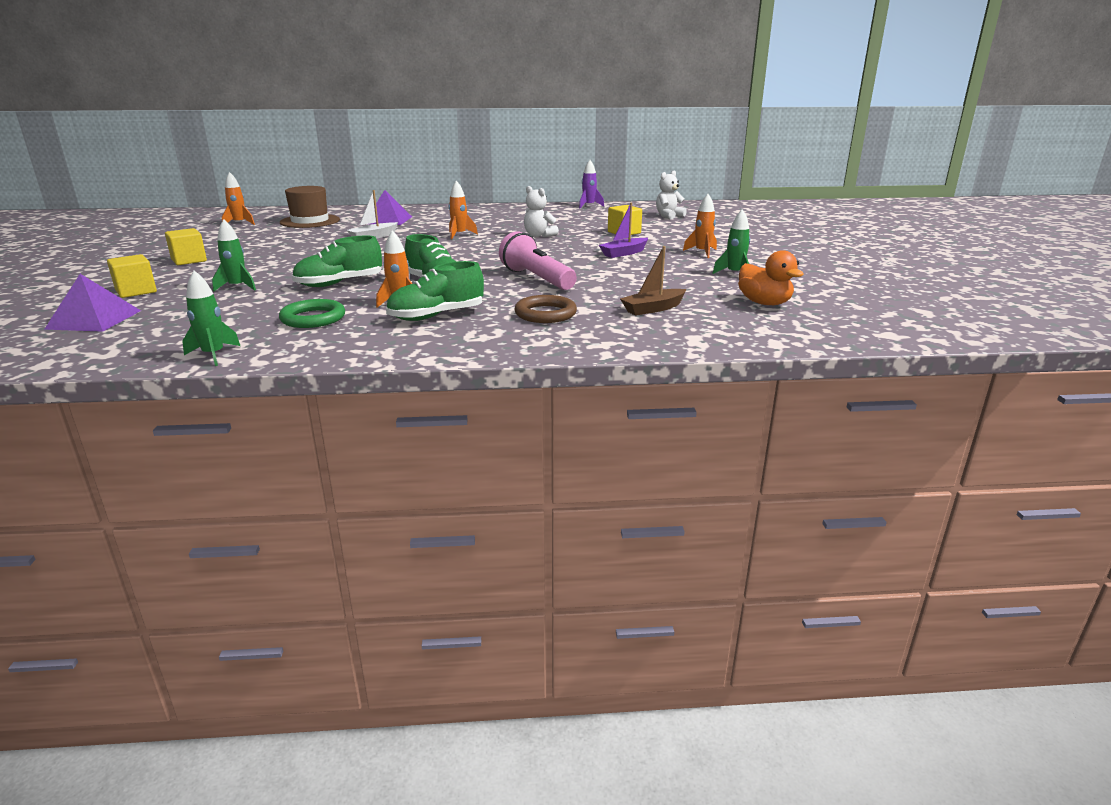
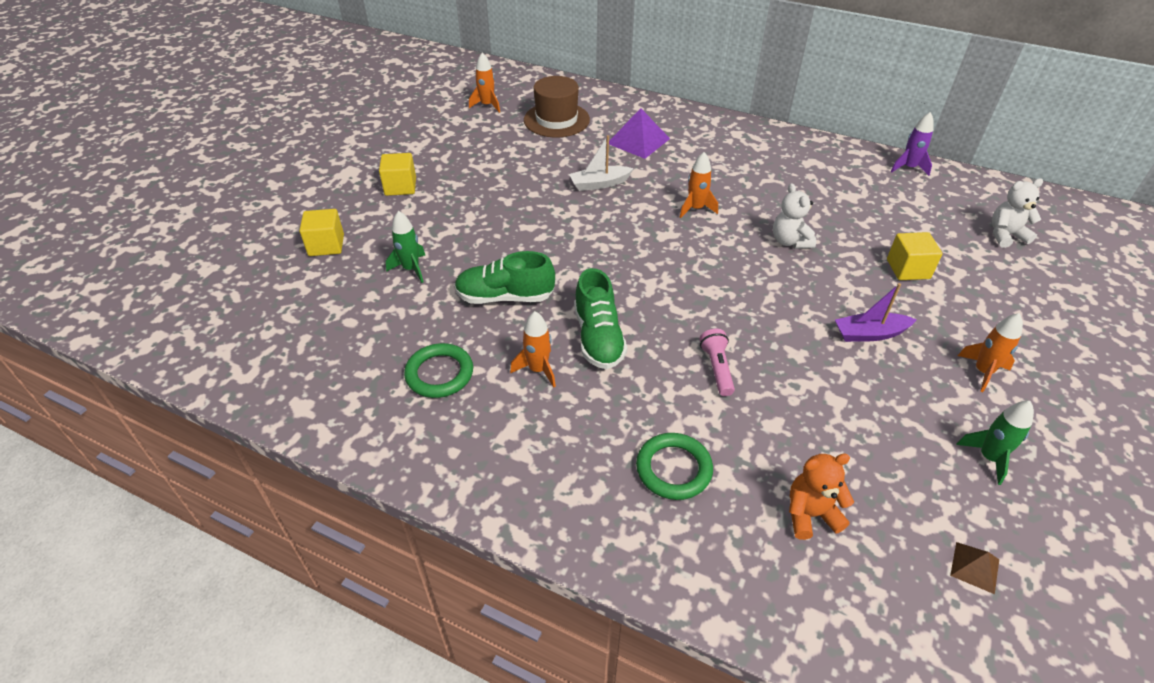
camera: 30 degrees right, 20 degrees up
(94, 319) = (269, 296): purple pyramid -> none
(213, 355) = (320, 419): green rocket -> none
(436, 316) = (556, 421): green shoe -> none
(536, 279) = (716, 368): pink flashlight -> pink flashlight, size x0.57
(545, 314) = (673, 469): brown ring -> green ring
(653, 309) = (810, 514): brown boat -> orange teddy bear
(764, 303) = (974, 567): orange duck -> brown pyramid

